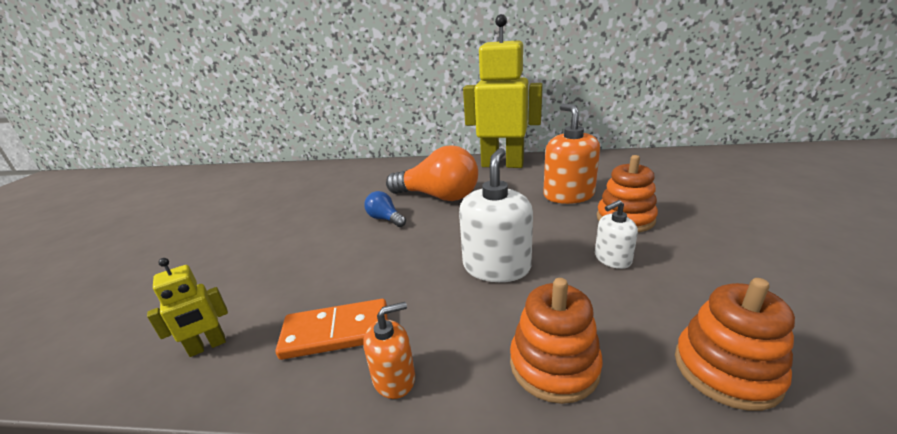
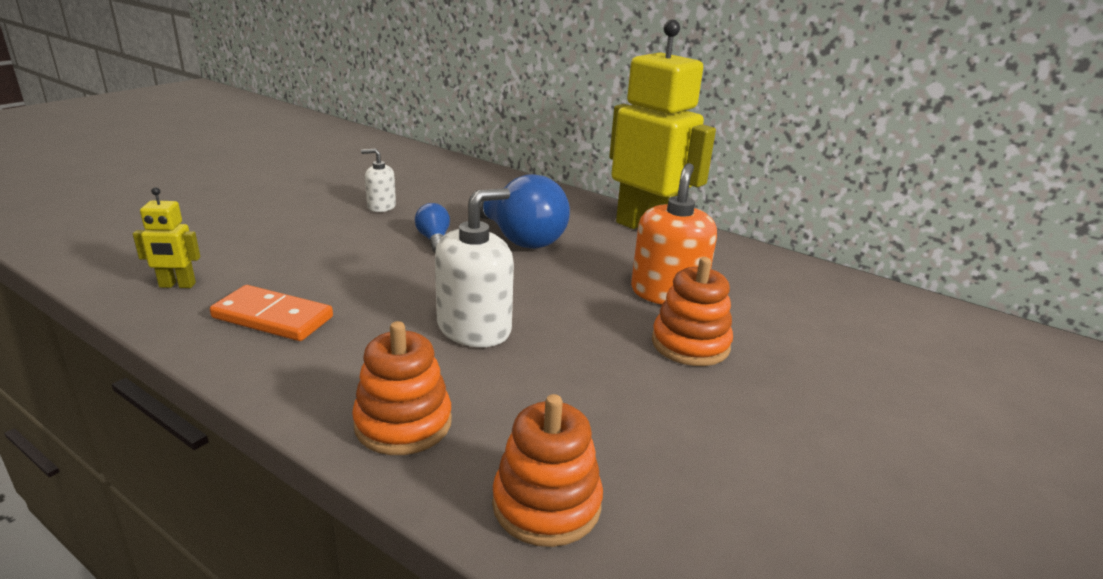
camera: 25 degrees right, 0 degrees up
(394, 378) = (273, 369): orange soap dispenser -> none
(438, 196) = (518, 238): orange light bulb -> blue light bulb
(612, 259) = (603, 373): white soap dispenser -> white soap dispenser (381, 206)

